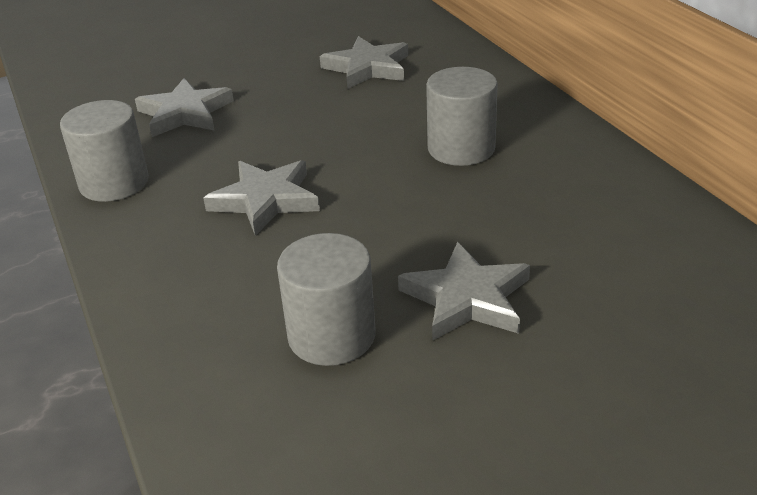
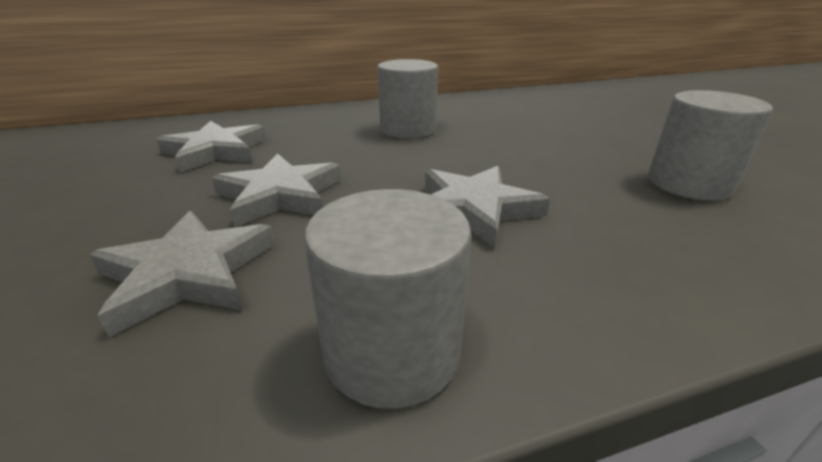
camera: 85 degrees left, 5 degrees down
(467, 298) = (610, 141): grey star -> grey star (280, 195)

